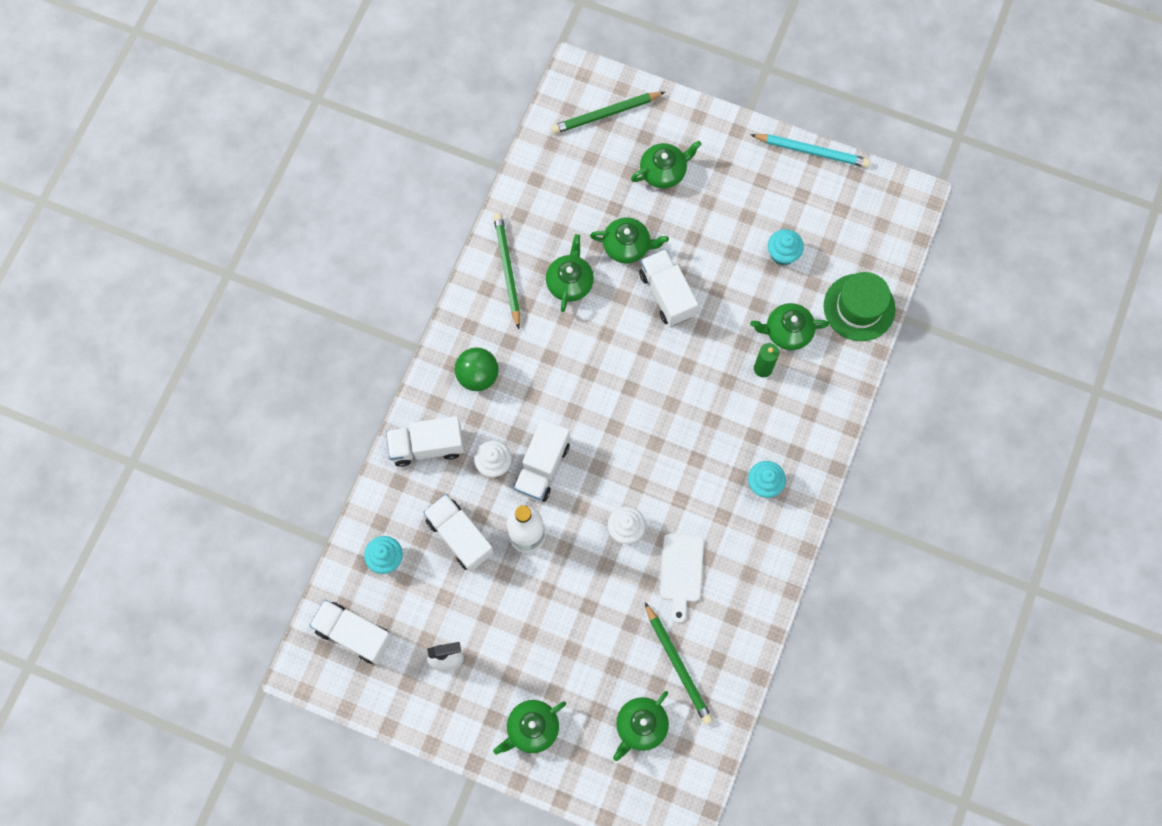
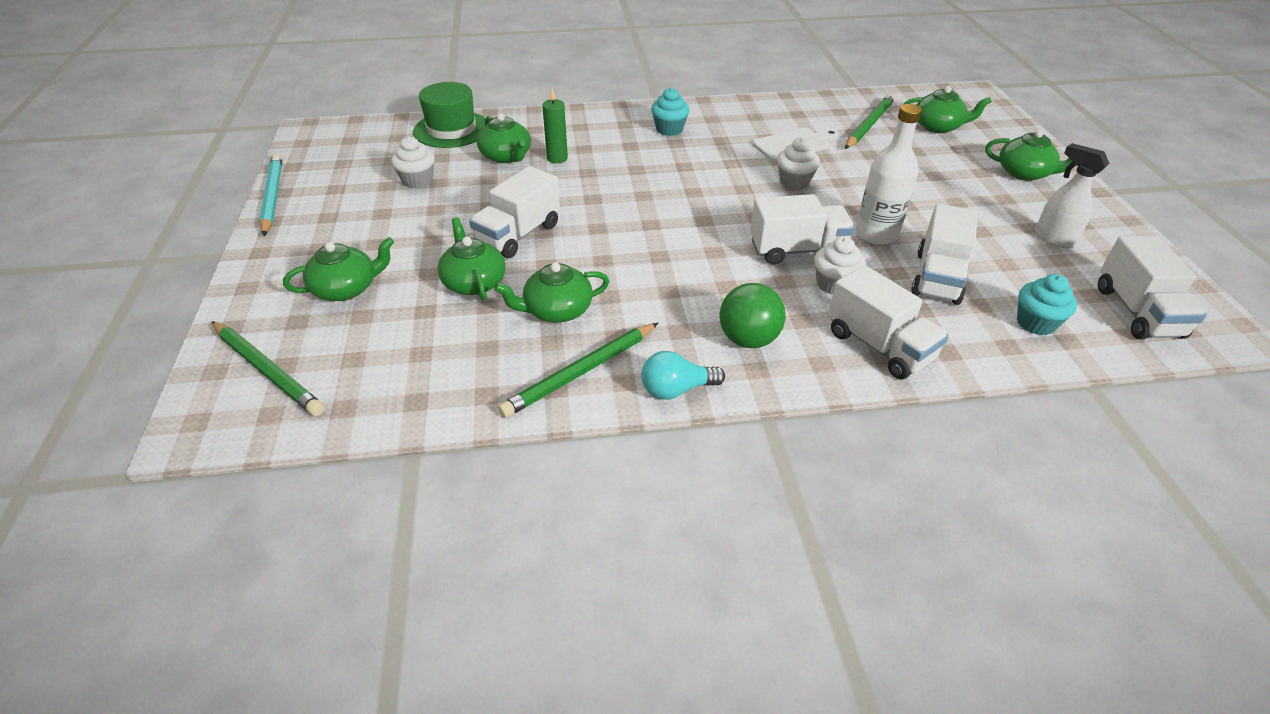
camera: 120 degrees left, 30 degrees down
(463, 312) = (676, 390): none -> turquoise light bulb
(663, 171) = (346, 288): green teapot -> green teapot turned 120 degrees clockwise
(783, 254) = (417, 180): turquoise cupcake -> white cupcake

